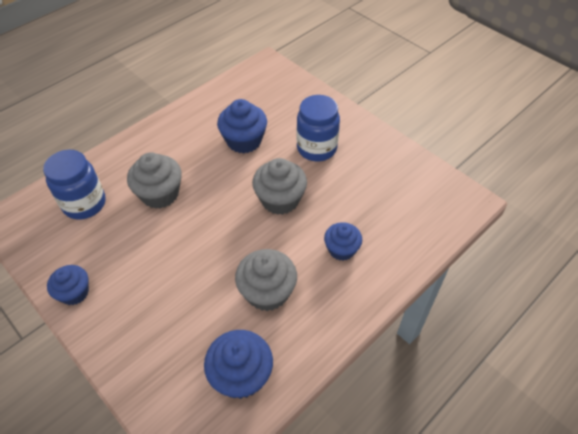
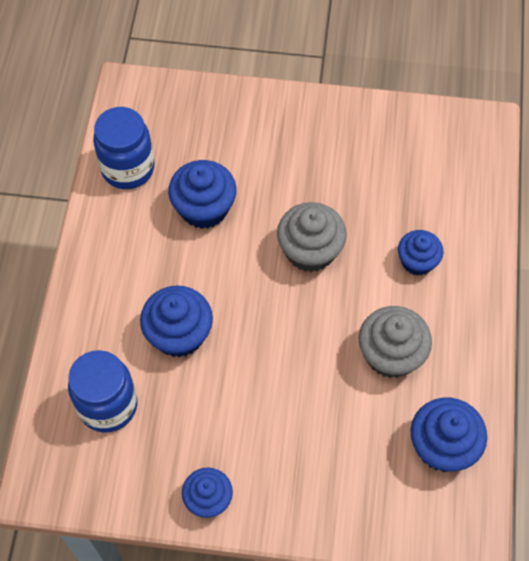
camera: 40 degrees left, 10 degrees up
(160, 194) = (179, 334): grey cupcake -> blue cupcake
(316, 148) = (290, 165): blue jar -> blue jar (128, 168)

